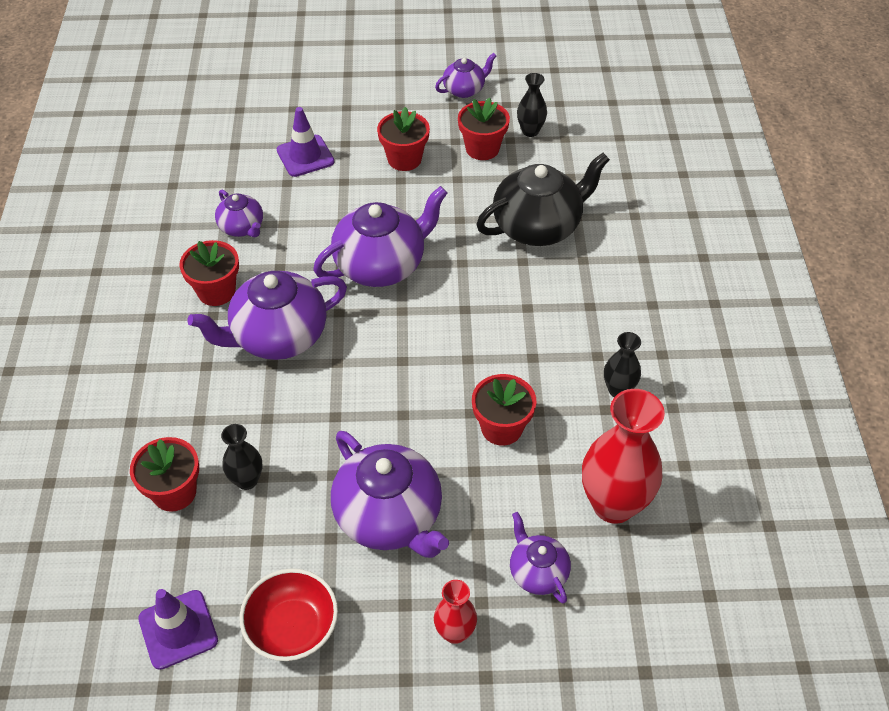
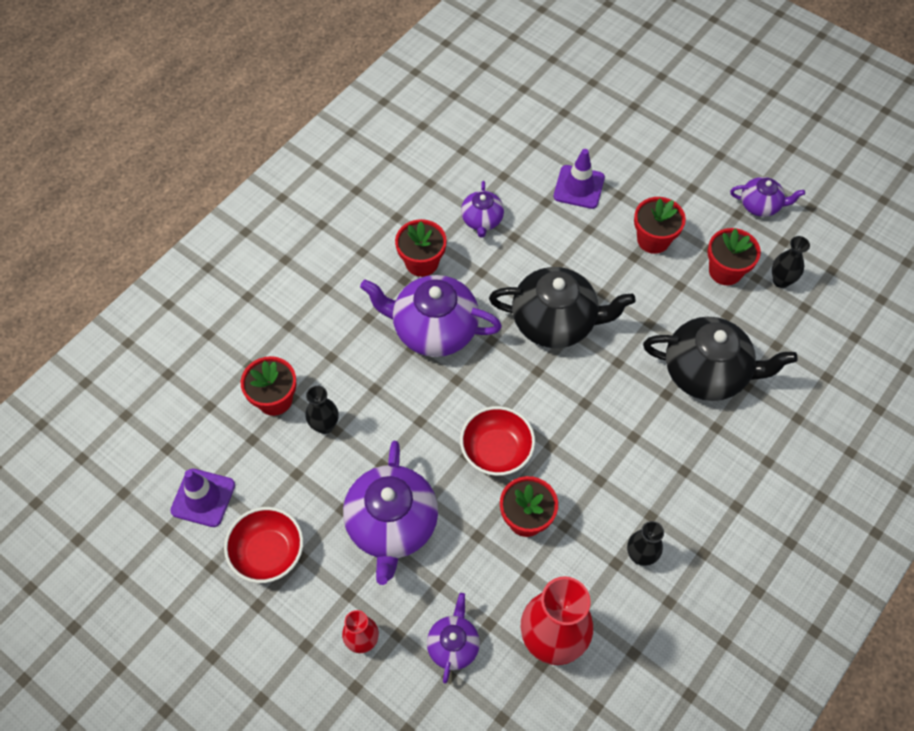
camera: 40 degrees right, 10 degrees up
(381, 265) = (555, 322): purple teapot -> black teapot
(426, 394) = (496, 451): none -> red bowl

